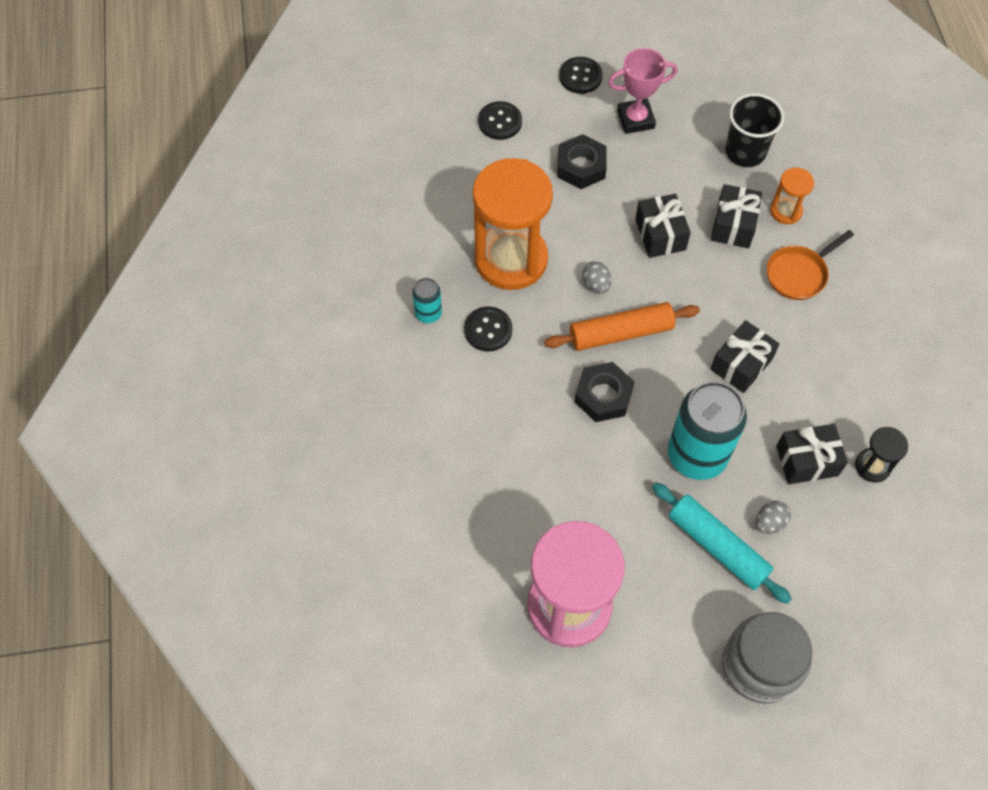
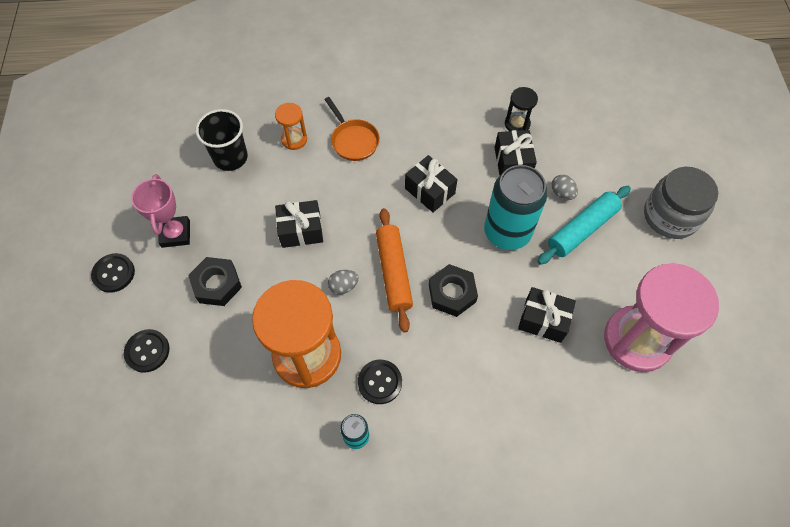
camera: 85 degrees left, 0 degrees up
(733, 225) = (301, 177): black gift -> black gift (543, 320)

